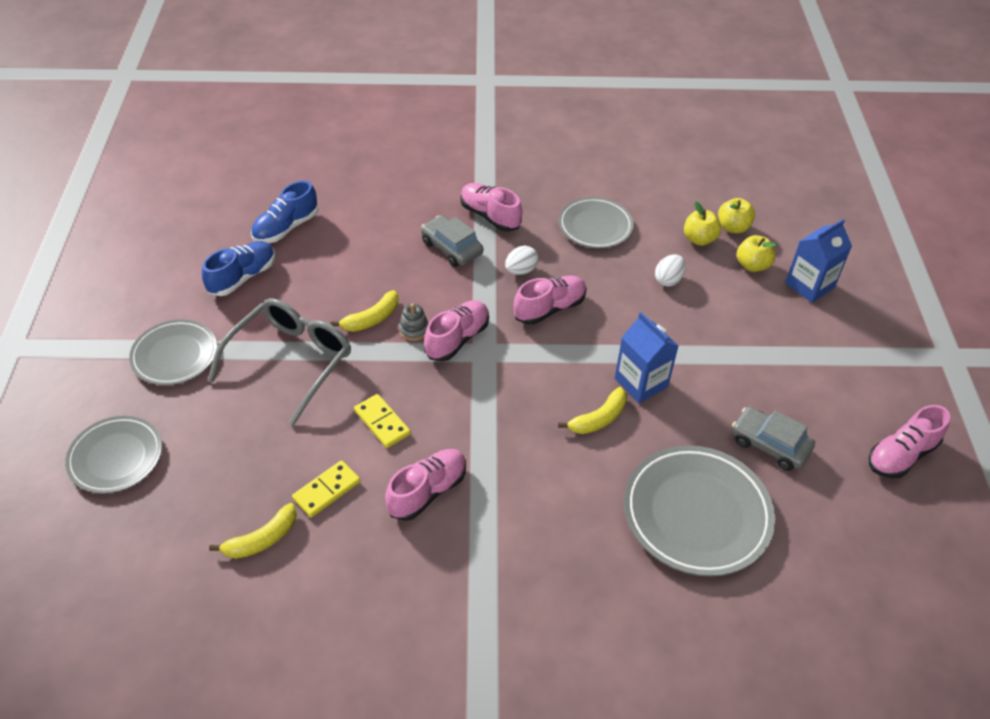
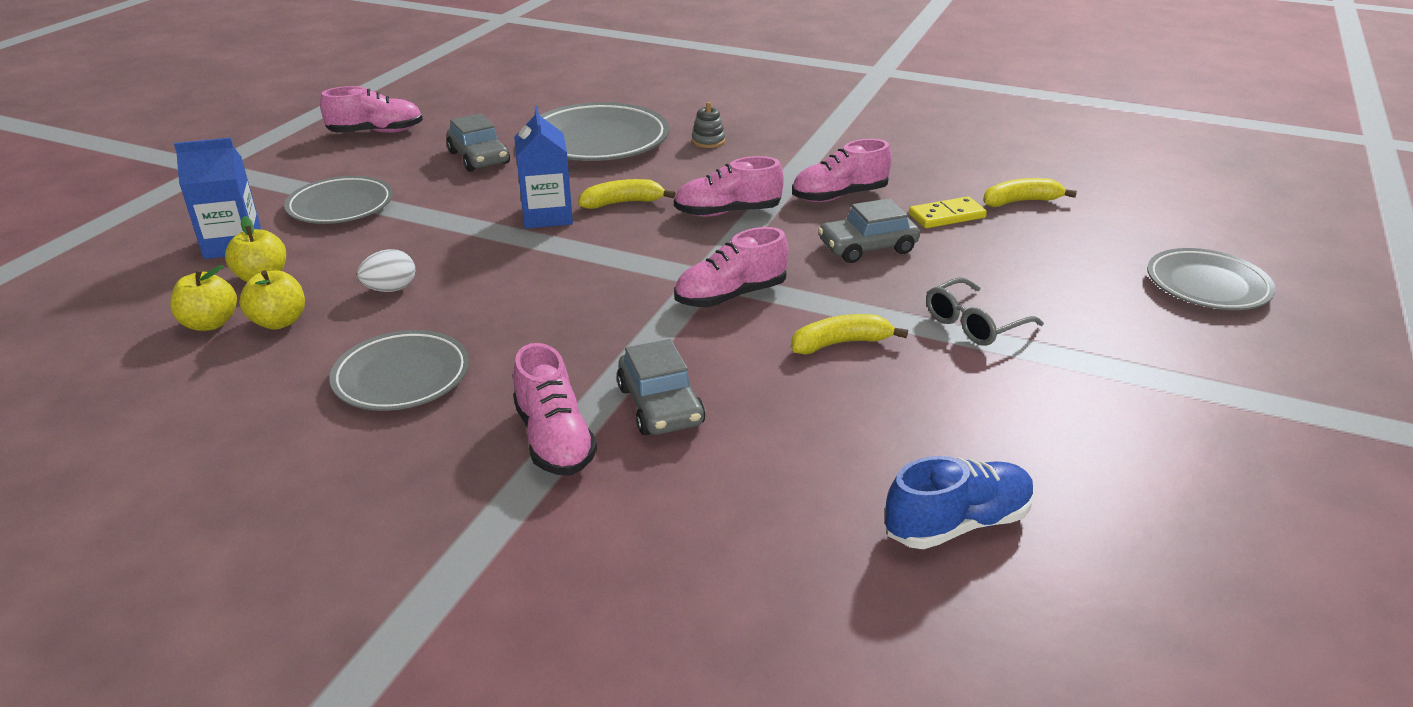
camera: 155 degrees left, 15 degrees down
(175, 356) = (1153, 368): grey plate -> grey plate (340, 206)
(242, 277) = (1049, 452): blue shoe -> none
(290, 362) = (975, 323): grey glasses -> grey glasses, size x0.57
(382, 422) = (867, 247): yellow domino -> grey car
(414, 329) = (784, 318): grey stacking toy -> grey stacking toy (708, 141)
(521, 270) = (578, 348): white egg -> none
(549, 308) = (581, 297): pink shoe -> pink shoe (727, 212)

